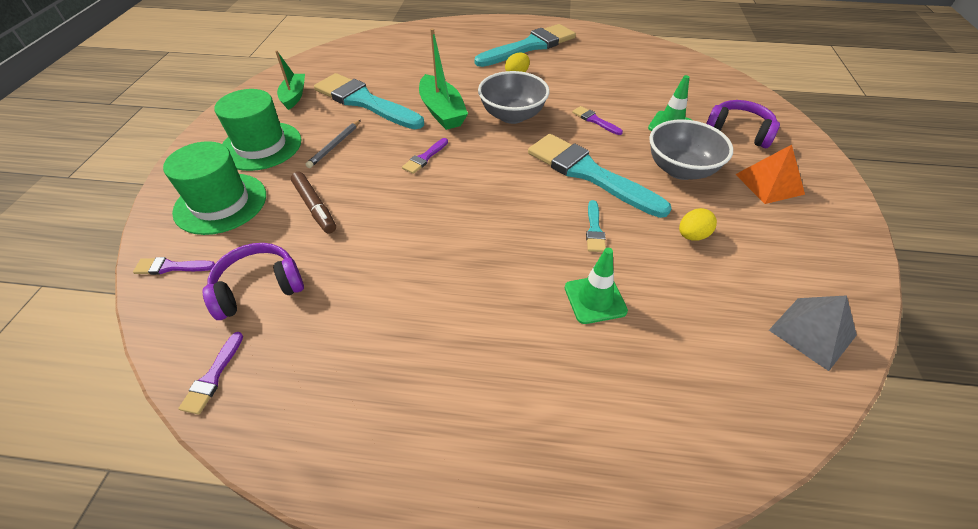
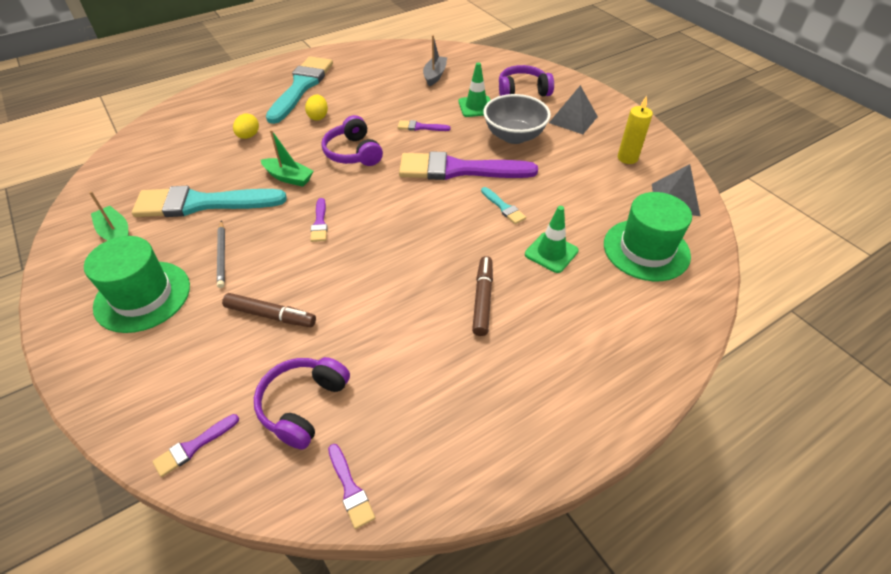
camera: 40 degrees left, 0 degrees up
(221, 203) = (169, 367): green hat -> green hat (646, 250)
(442, 111) = (289, 177): green boat -> green boat, size x0.66
(480, 300) = (483, 299): none -> brown marker
(512, 115) = (353, 153): grey bowl -> purple headphones
(589, 173) = (459, 170): turquoise brush -> purple brush
(659, 81) = (435, 75): none -> grey boat
(692, 235) = (564, 178): yellow egg -> yellow egg (248, 136)
(769, 184) = (573, 119): orange pyramid -> grey pyramid
(795, 255) = (627, 158): none -> yellow candle

